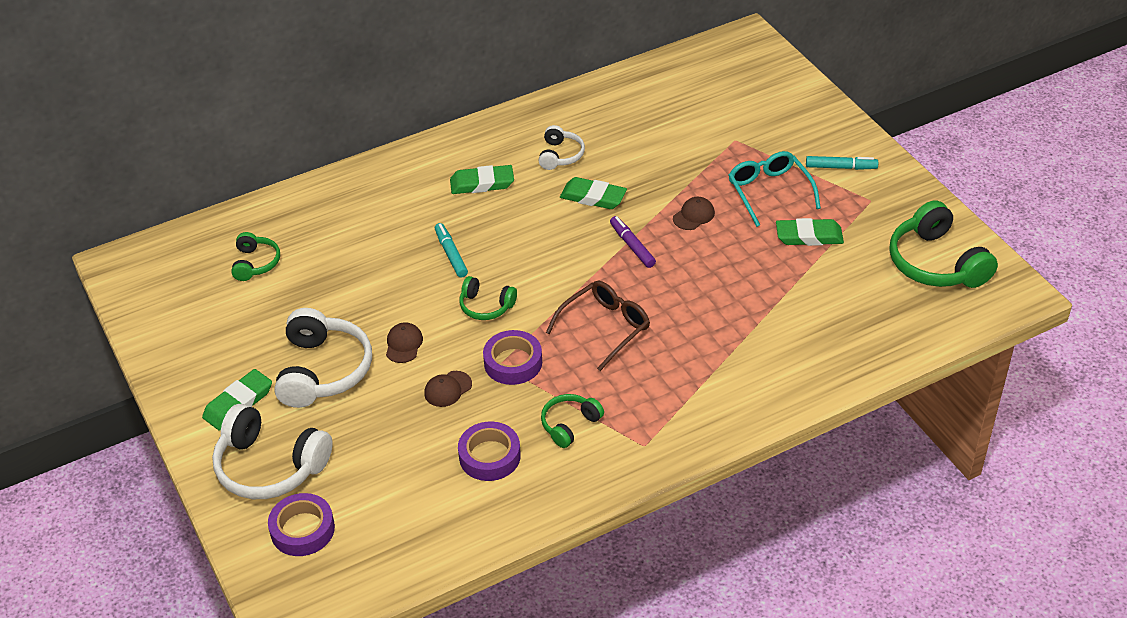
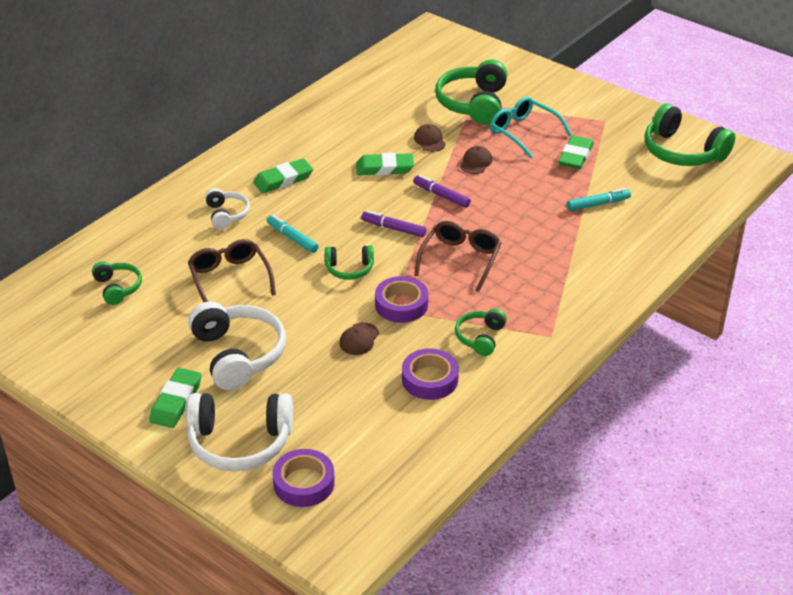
camera: 25 degrees left, 5 degrees down
(364, 283) = (230, 279): none -> brown glasses
(404, 344) = (297, 316): brown cap -> brown cap (429, 140)
(559, 271) = (393, 228): none -> purple marker
(560, 155) = (336, 144): white headphones -> white headphones (227, 214)
(736, 142) = (473, 104): none -> green headphones
(809, 236) = (575, 156): green eraser -> green eraser turned 45 degrees counterclockwise
(841, 167) = (566, 103): turquoise marker -> turquoise marker (598, 204)

